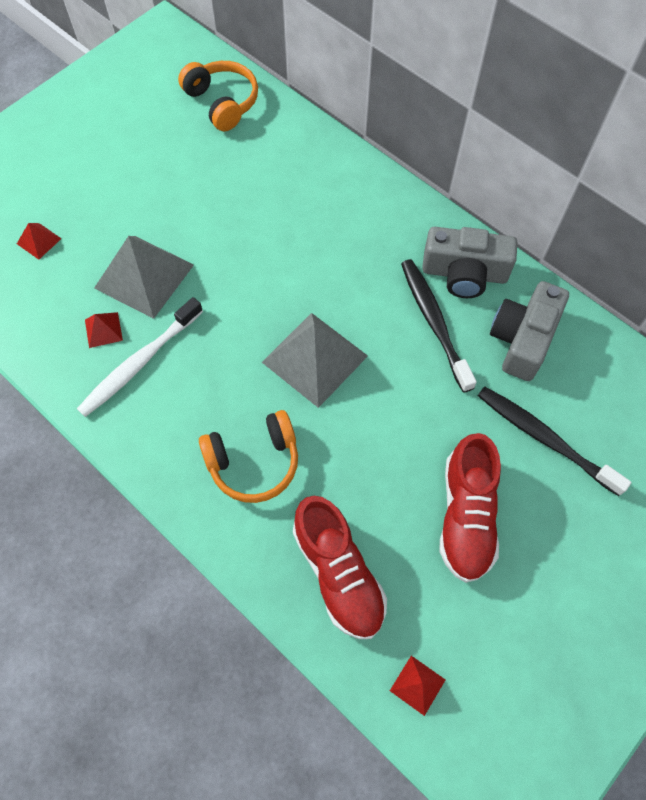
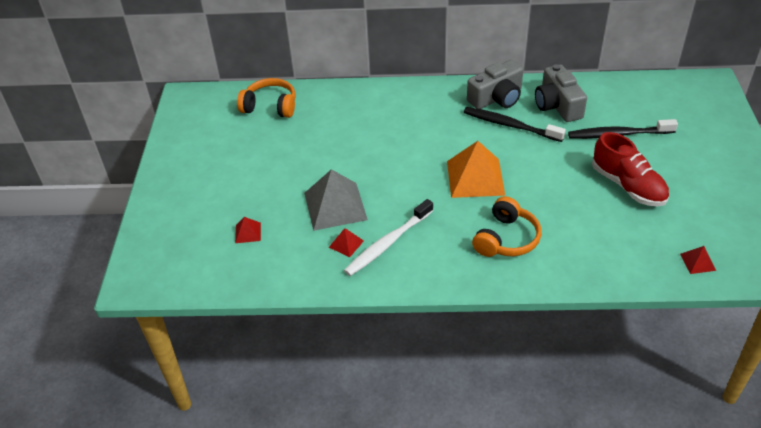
camera: 40 degrees left, 20 degrees down
(139, 363) = (388, 243): white toothbrush -> white toothbrush turned 45 degrees clockwise
(314, 359) = (475, 178): grey pyramid -> orange pyramid
(338, 573) = (607, 250): red shoe -> none

